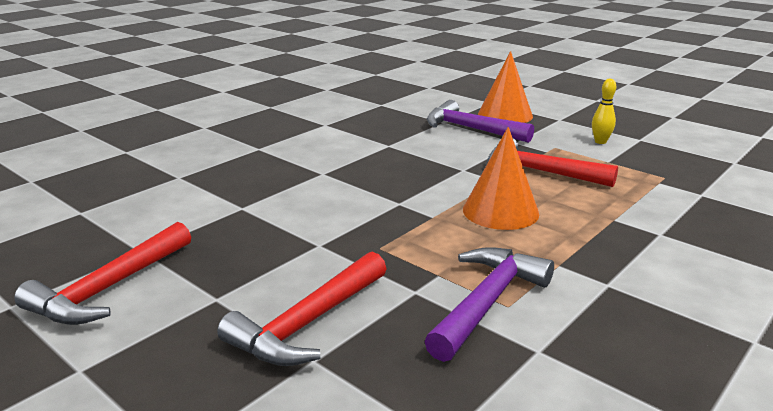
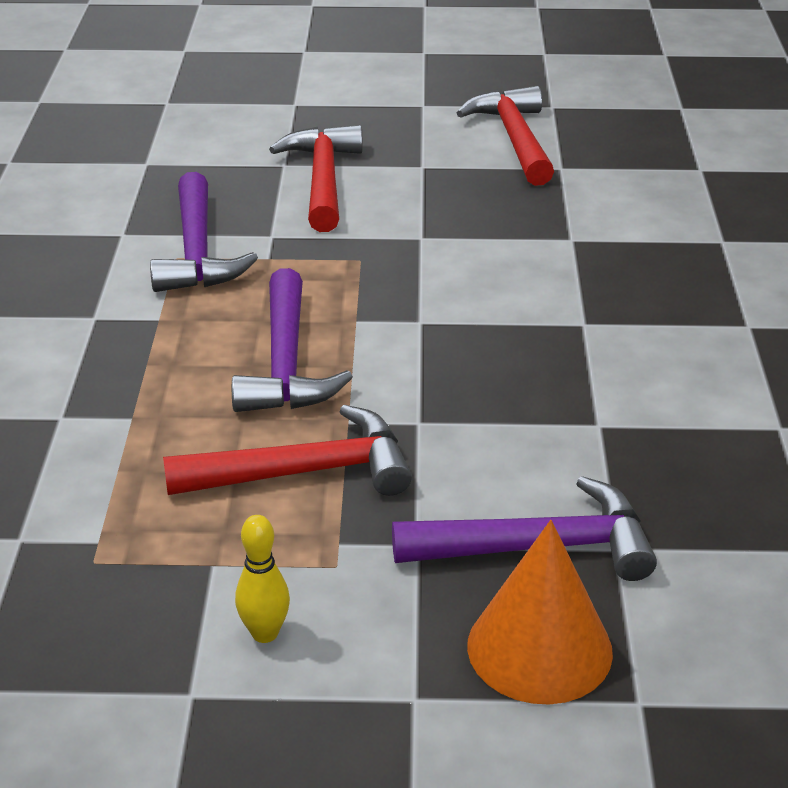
camera: 140 degrees right, 10 degrees up
(500, 211) = (286, 363): orange cone -> purple hammer

